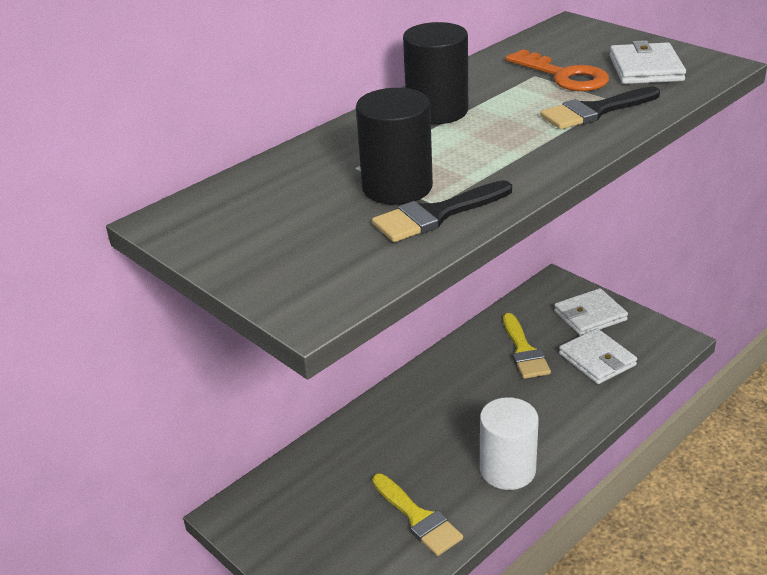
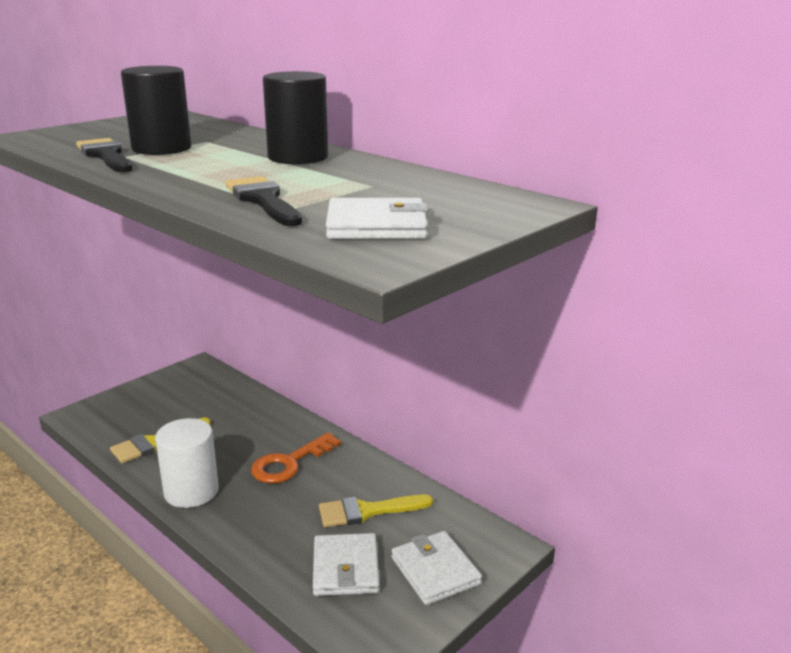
camera: 85 degrees right, 10 degrees down
(564, 76) = (366, 194): orange key -> orange key (289, 463)
(597, 359) = (345, 568): white wallet -> white wallet turned 60 degrees counterclockwise

